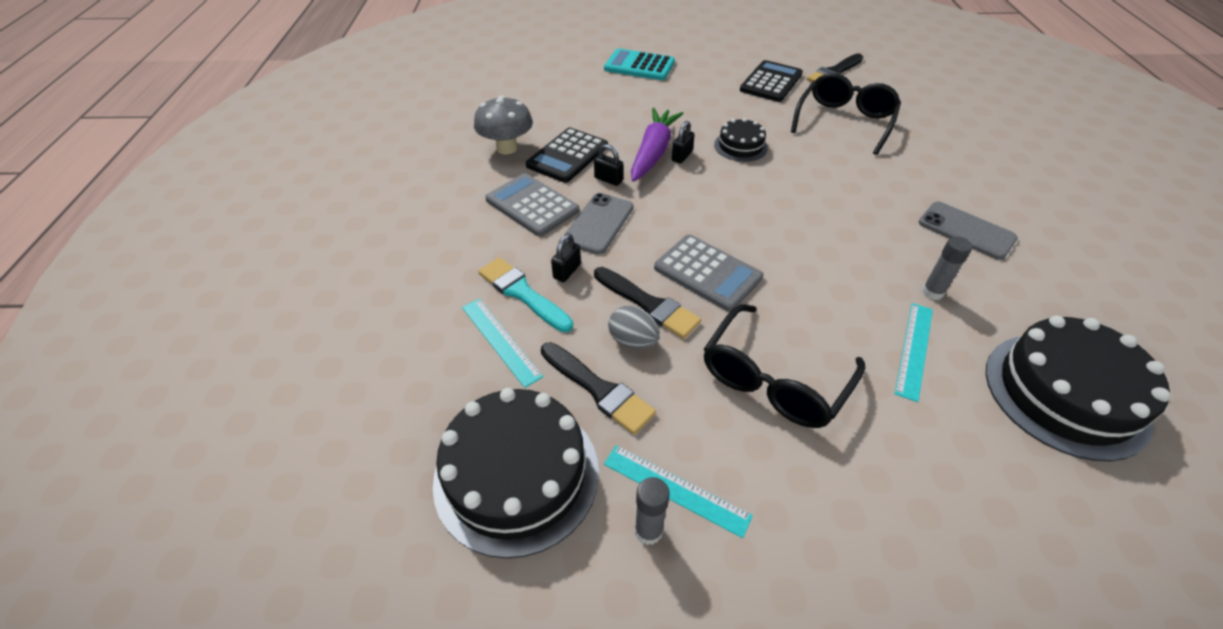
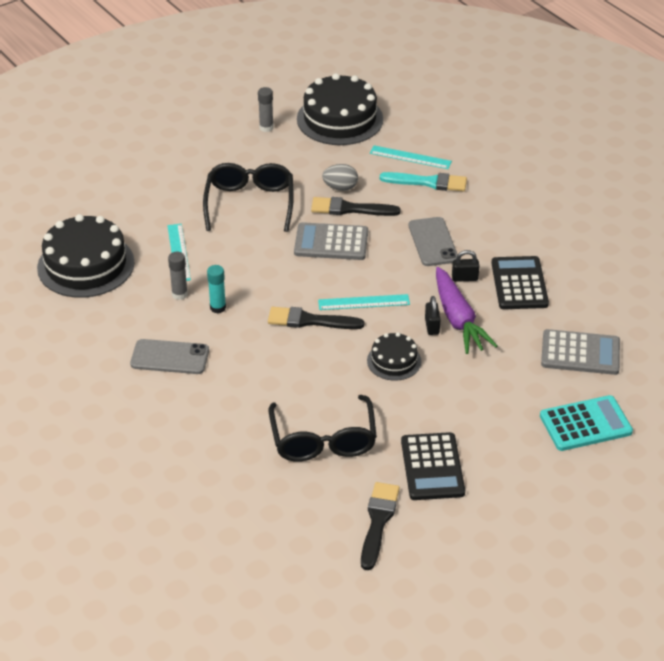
camera: 145 degrees right, 5 degrees down
(507, 148) = (573, 268): grey mushroom -> none
(532, 205) = (492, 234): grey calculator -> grey calculator (580, 353)
(567, 271) = (417, 205): black padlock -> none
(599, 390) = (336, 161): black brush -> black brush (310, 321)
(675, 489) = (265, 143): turquoise ruler -> turquoise ruler (364, 302)
(889, 257) = (218, 308): none -> turquoise glue stick

